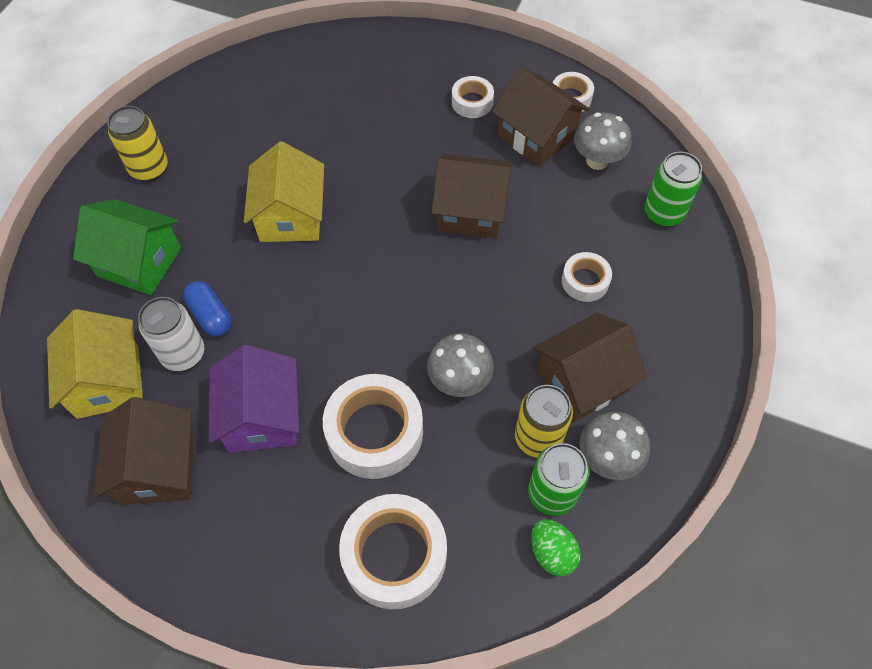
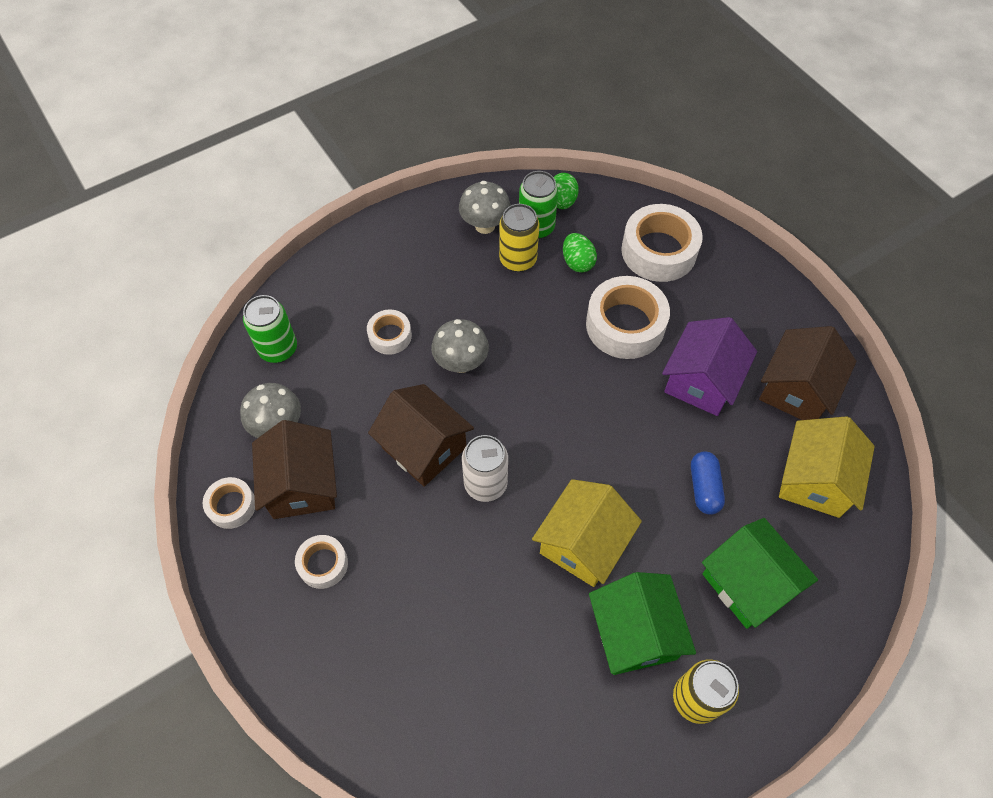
camera: 145 degrees left, 0 degrees up
(183, 354) = (742, 467): white can -> white can (485, 484)
(215, 182) = (634, 633): none -> green house
(459, 381) = (541, 323): grey mushroom -> grey mushroom (461, 363)
(474, 477) = (577, 262): none -> green egg
(582, 381) = (458, 274): brown house -> none

